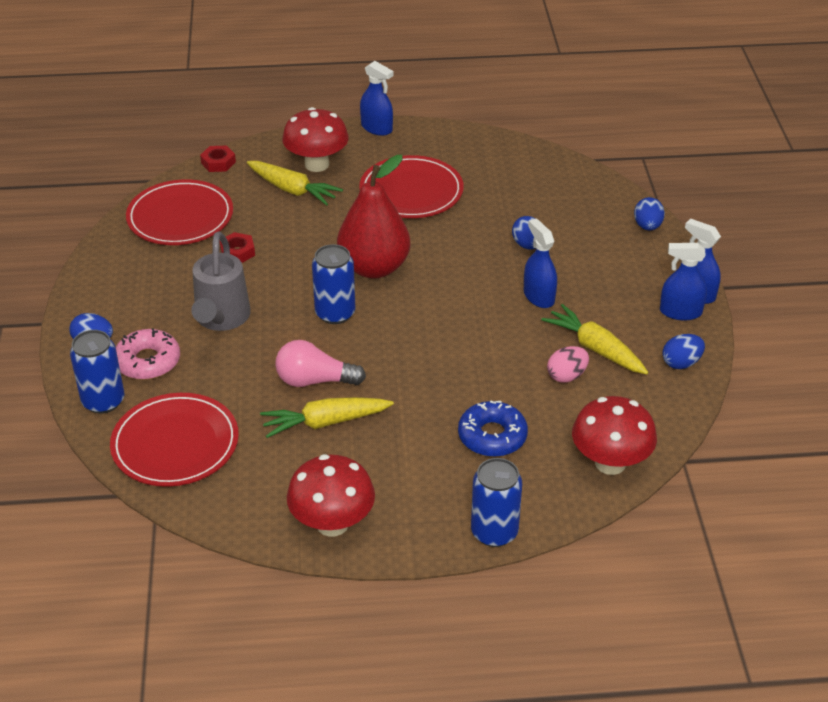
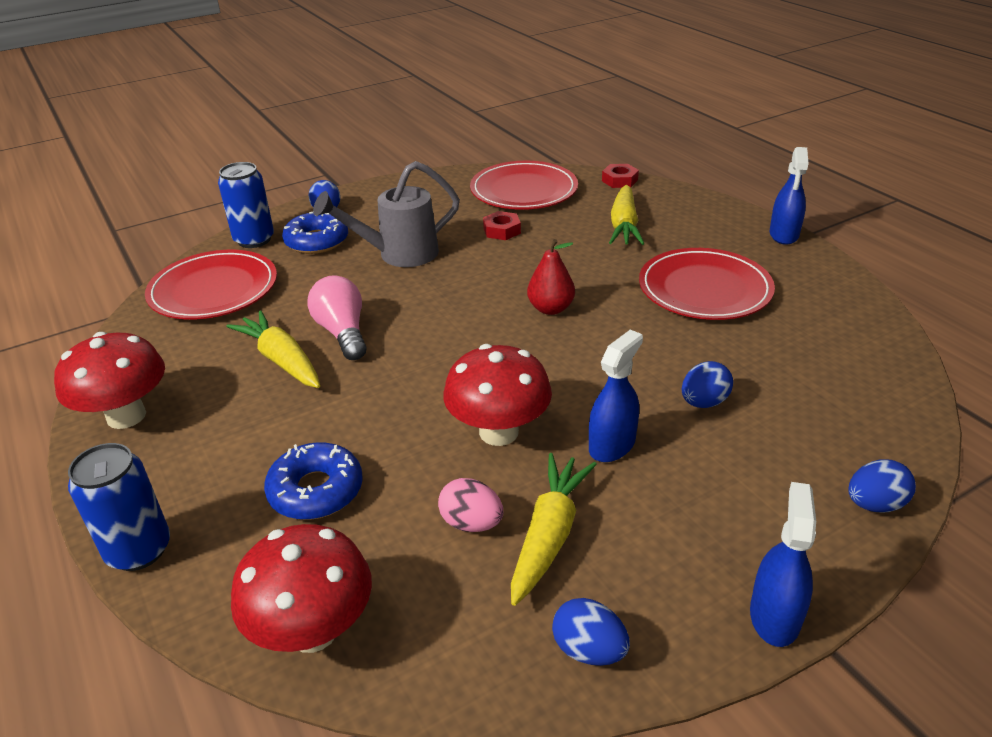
camera: 65 degrees right, 5 degrees down
(148, 361) = (317, 241): pink donut -> blue donut
(317, 164) = (679, 224): red mushroom -> red mushroom (499, 432)
(335, 313) = (456, 310): blue can -> none
(374, 268) = (550, 309): red pear -> red pear, size x0.53
(680, 312) = (711, 610): blue spray bottle -> none

